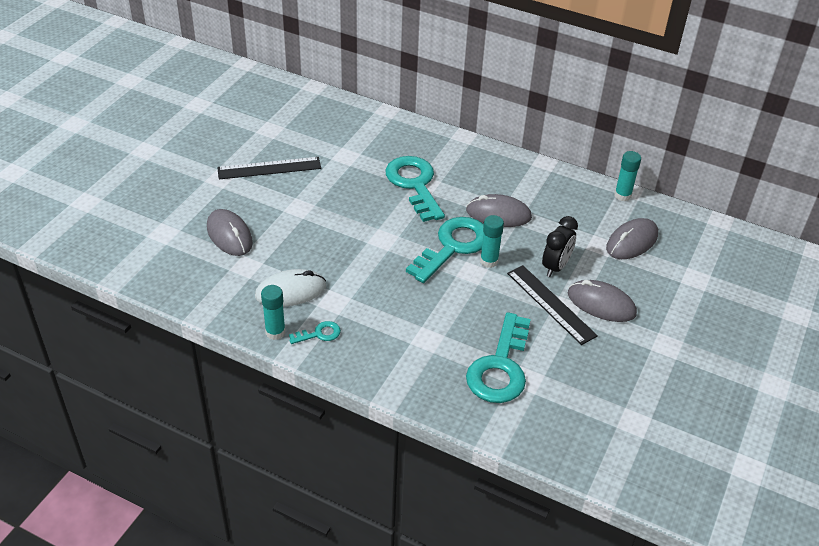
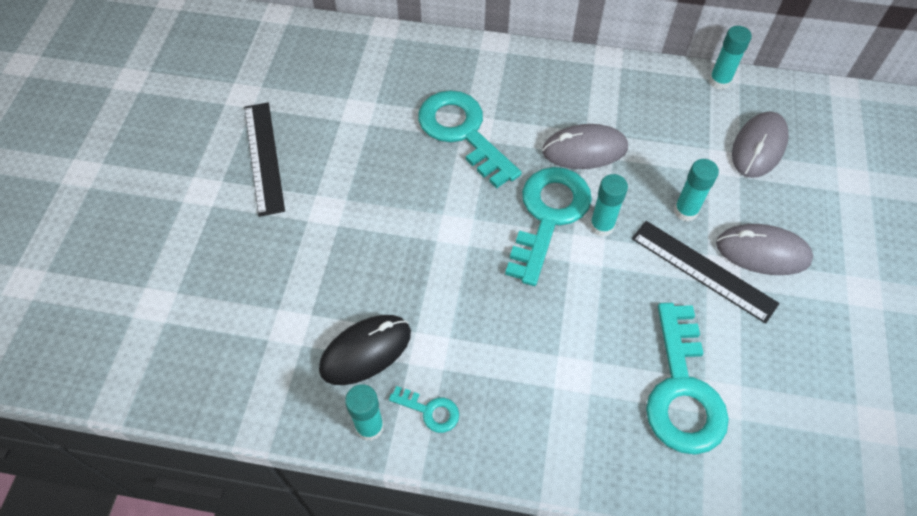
camera: 15 degrees left, 15 degrees up
(229, 235) = (248, 282): grey mouse -> none
(269, 168) = (264, 157): black ruler -> black ruler turned 75 degrees counterclockwise
(290, 291) = (365, 351): white mouse -> black mouse
(319, 334) = (430, 411): turquoise key -> turquoise key turned 60 degrees clockwise
(555, 267) = (685, 211): black clock -> turquoise glue stick

